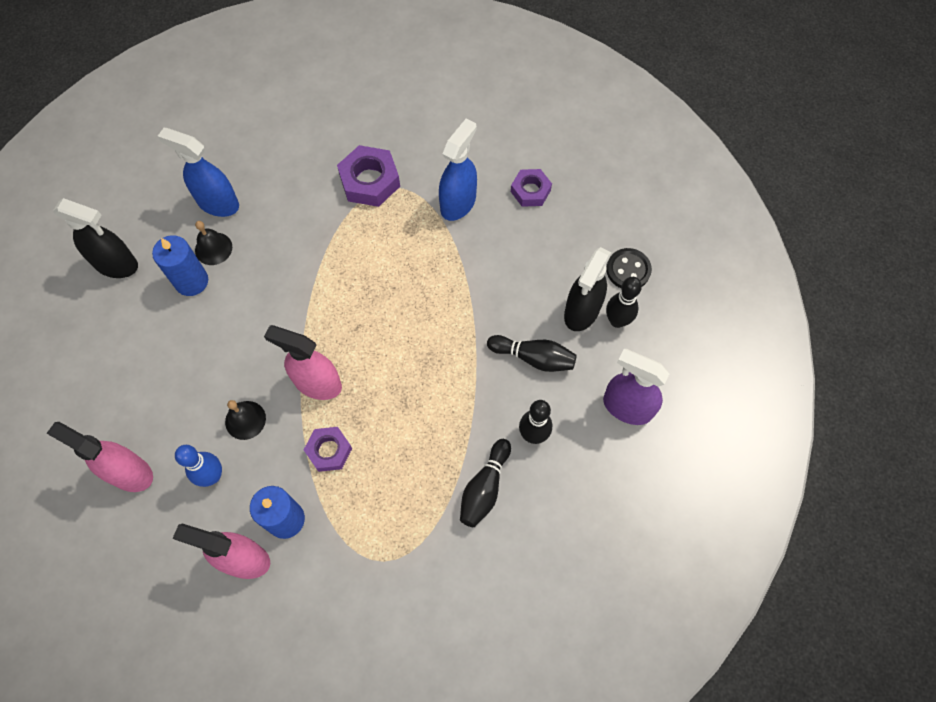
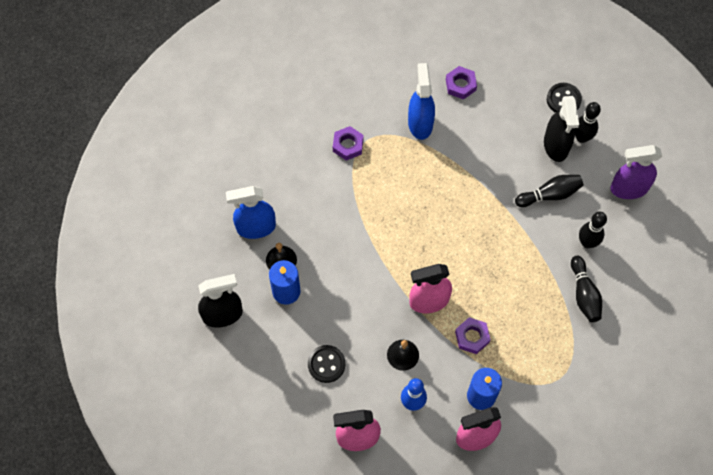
camera: 35 degrees left, 0 degrees up
(165, 377) = (326, 364): none -> black button
(369, 181) = (348, 145): purple nut -> purple nut, size x0.64

